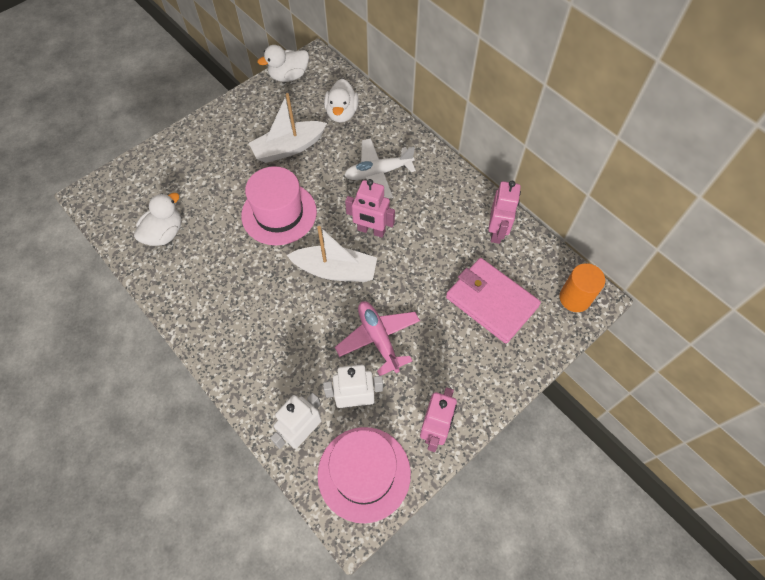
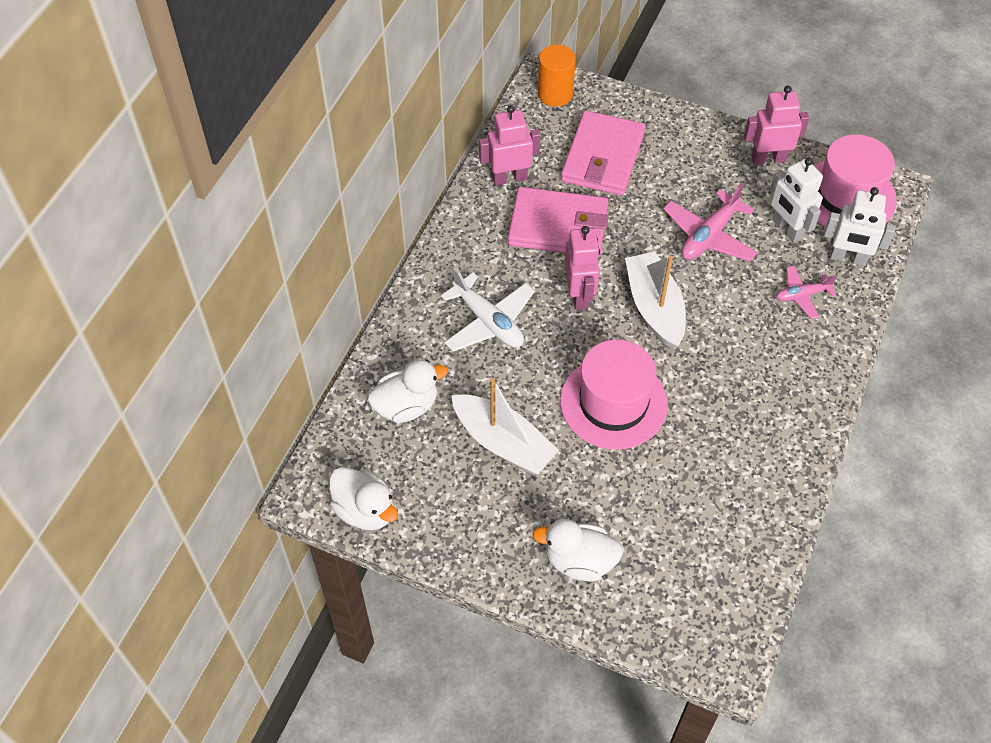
camera: 115 degrees left, 5 degrees down
(164, 233) = (723, 520): white duck -> white duck (579, 561)
(289, 375) = (802, 295): none -> pink plane
(437, 243) = (558, 226): none -> pink wallet

